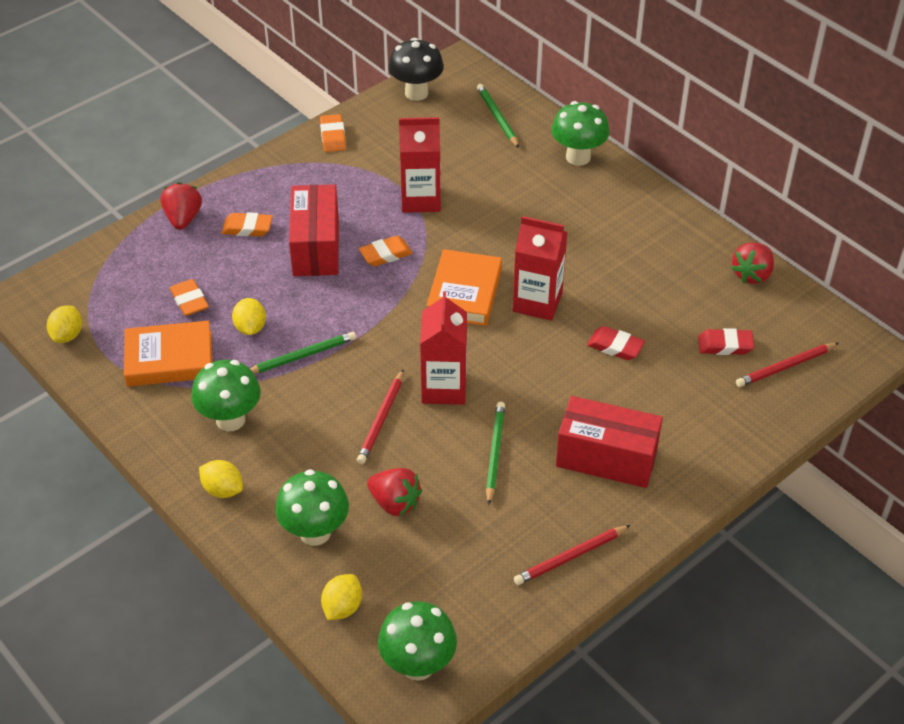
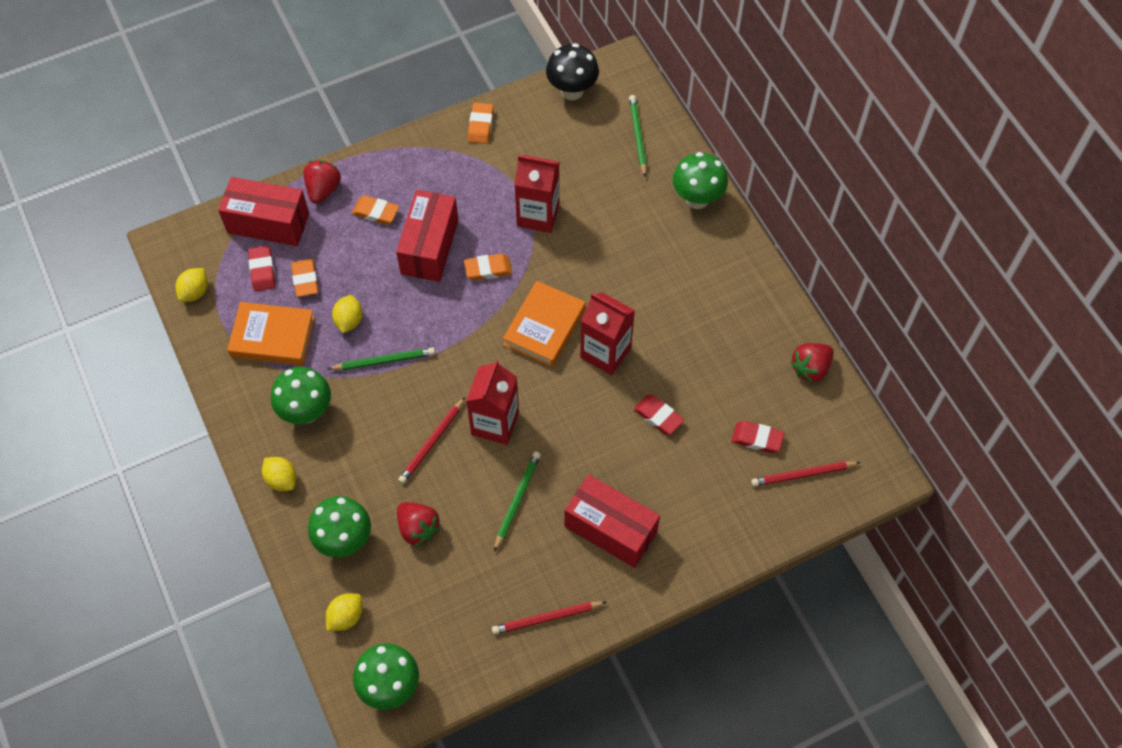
camera: 15 degrees right, 15 degrees up
(132, 259) = (268, 223): none -> red box
(138, 301) = (262, 270): none -> red eraser

